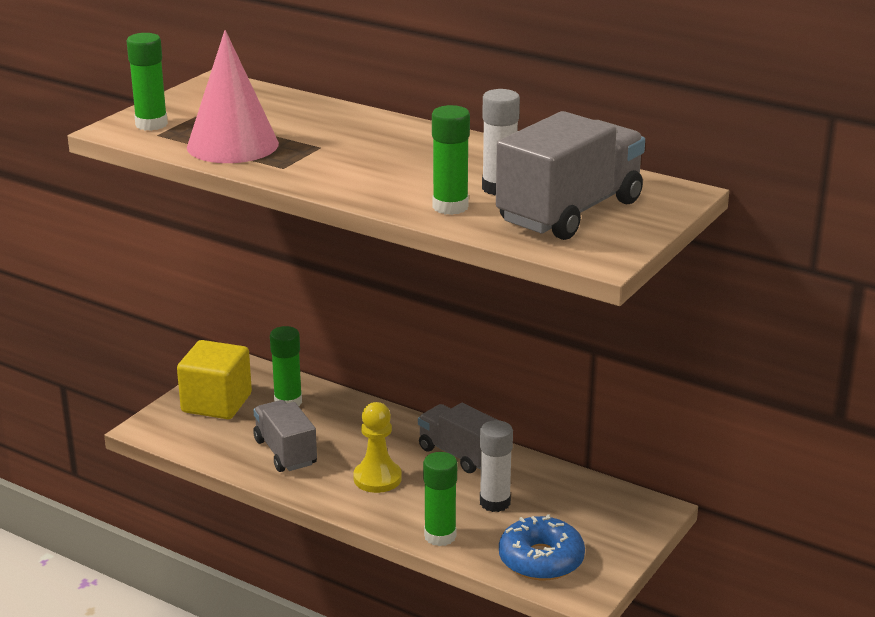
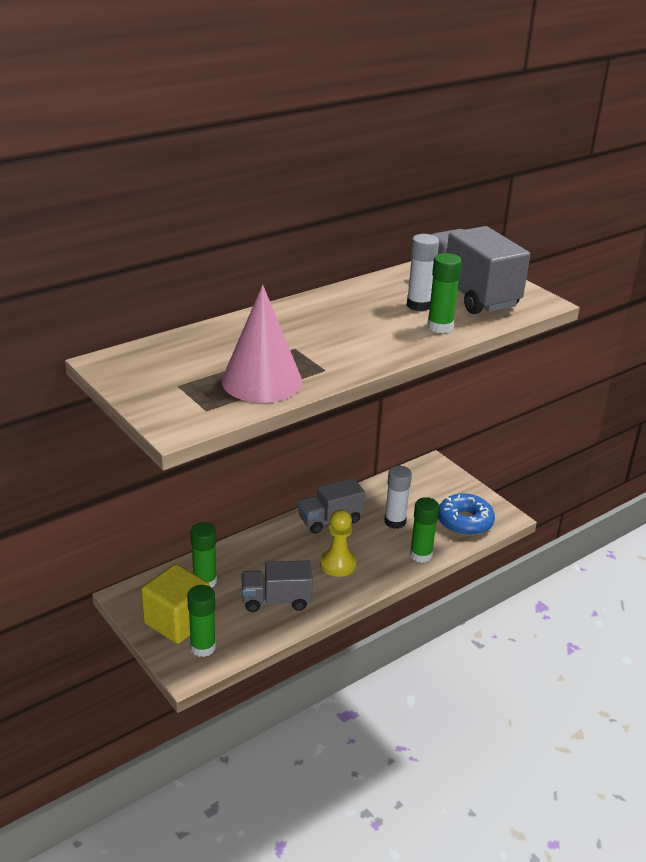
camera: 70 degrees left, 5 degrees up
(151, 124) = (180, 409): green glue stick -> green glue stick (203, 647)

